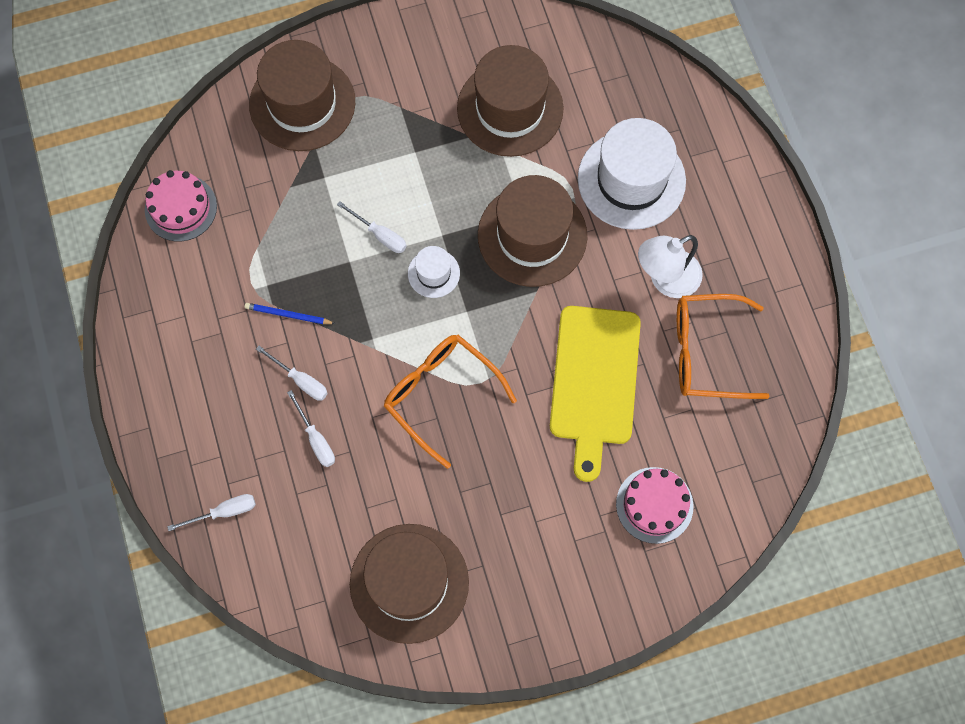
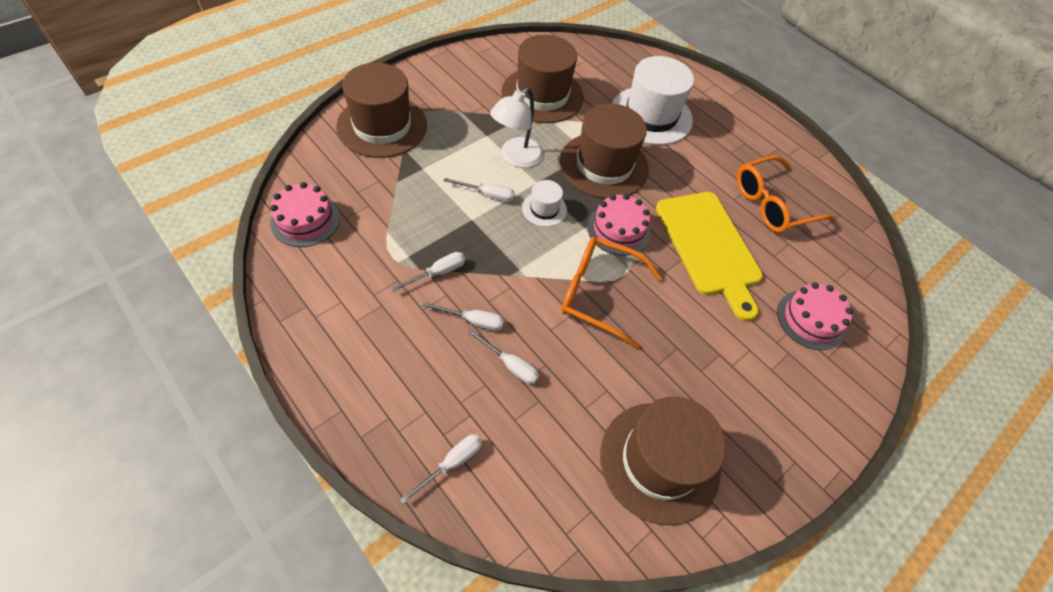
camera: 30 degrees left, 15 degrees down
(288, 315) = (438, 273): blue pencil -> white screwdriver
(503, 326) = (618, 229): none -> pink cake
(665, 279) = (713, 167): white lamp -> white lamp (516, 158)

